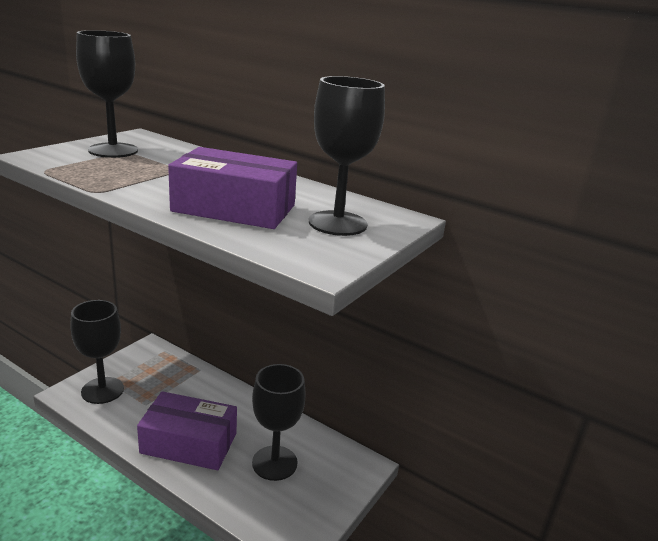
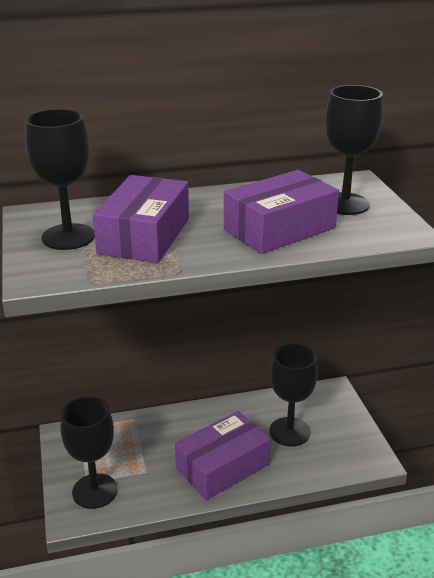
camera: 45 degrees left, 5 degrees up
(147, 169) = (144, 236): none -> purple box

